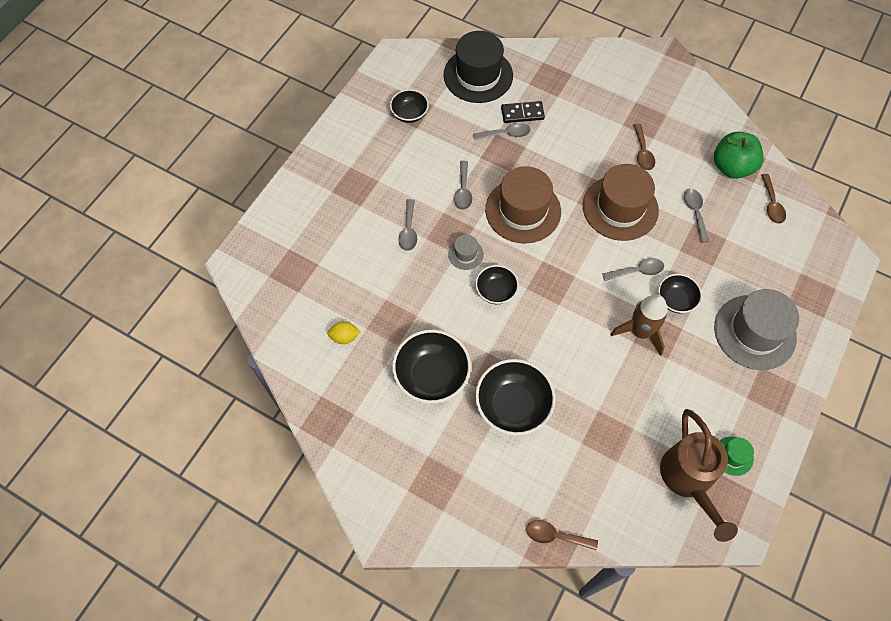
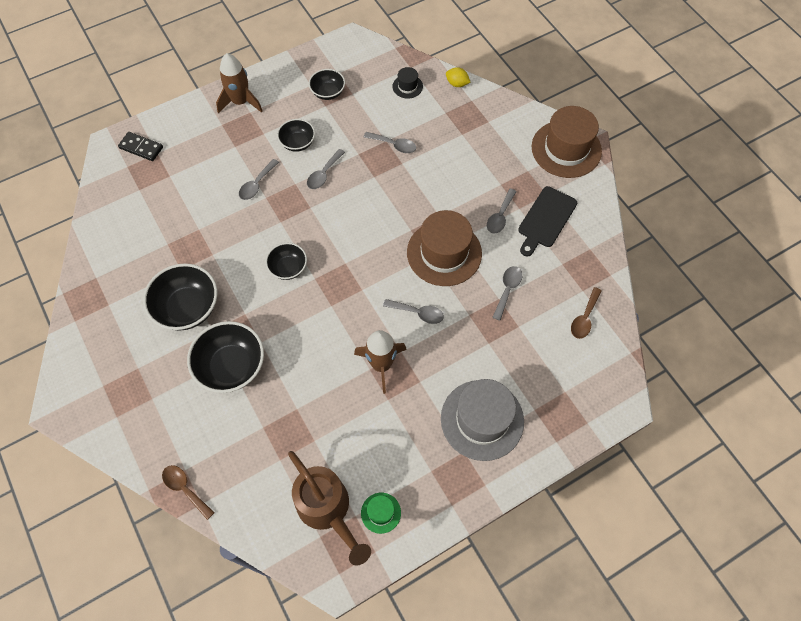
camera: 30 degrees right, 0 degrees up
(333, 161) = (240, 102): none -> brown rocket
(344, 337) = (146, 242): yellow lemon -> yellow lemon (457, 84)
(465, 254) = (287, 226): grey hat -> none
(478, 75) = (407, 86): black hat -> black hat, size x0.46
(522, 113) = (420, 134): black domino -> black domino (141, 147)
(523, 210) = (360, 214): brown hat -> brown hat (566, 149)
(642, 153) = (500, 216): brown spoon -> grey spoon
(675, 300) = (432, 354): black bowl -> black bowl (297, 143)
(681, 137) = (546, 219): none -> black cutting board
(689, 480) = (327, 510): brown watering can -> brown watering can turned 60 degrees counterclockwise
(732, 167) = (572, 268): green apple -> none

